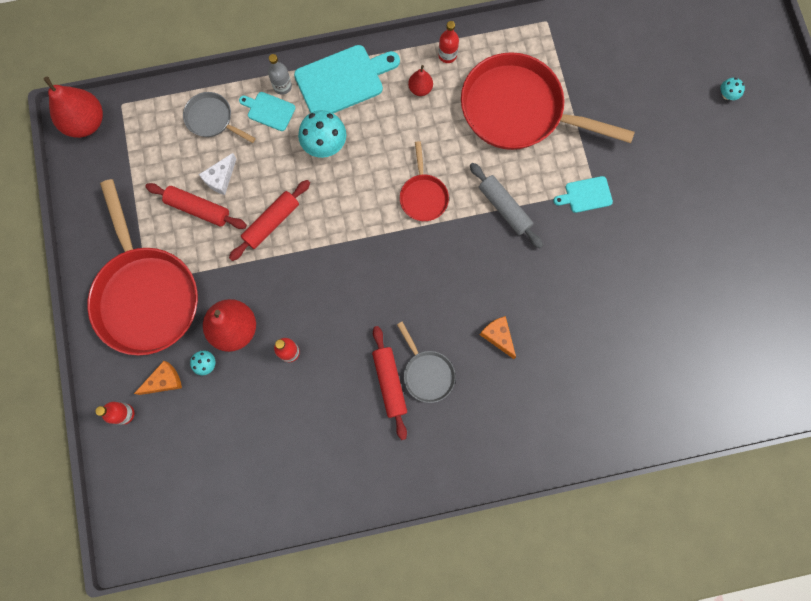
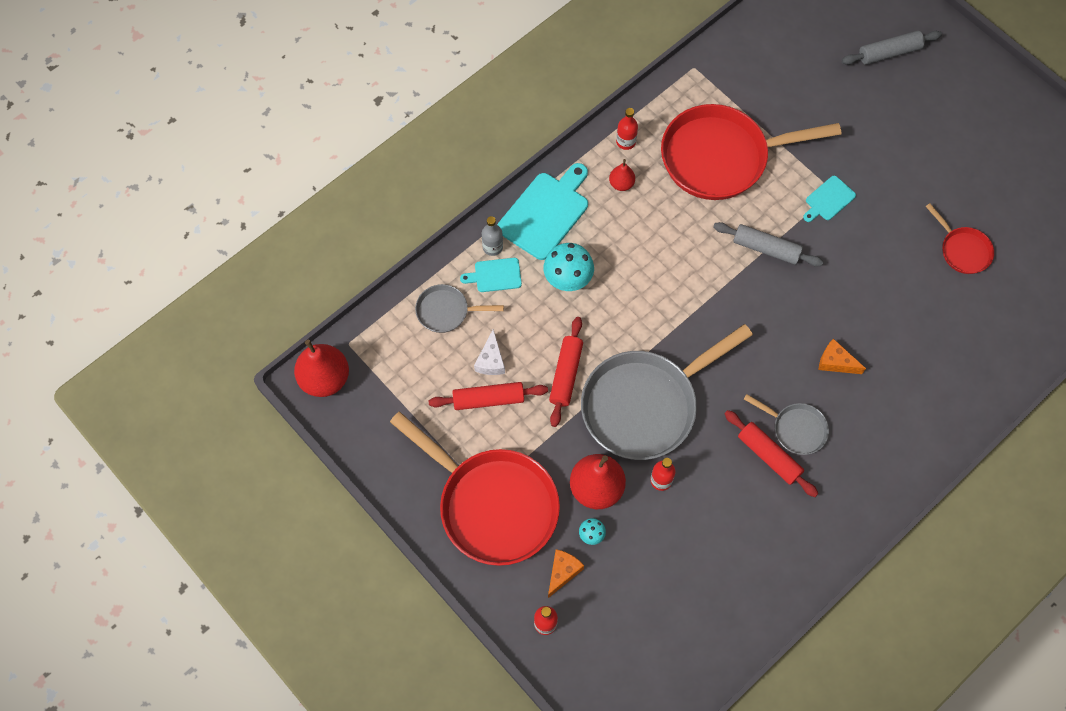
camera: 30 degrees left, 10 degrees down
(317, 283) = (645, 405): none -> grey pan
(423, 196) = (688, 276): red pan -> red pan (962, 250)
(726, 95) = (889, 53): turquoise mushroom -> grey rolling pin

